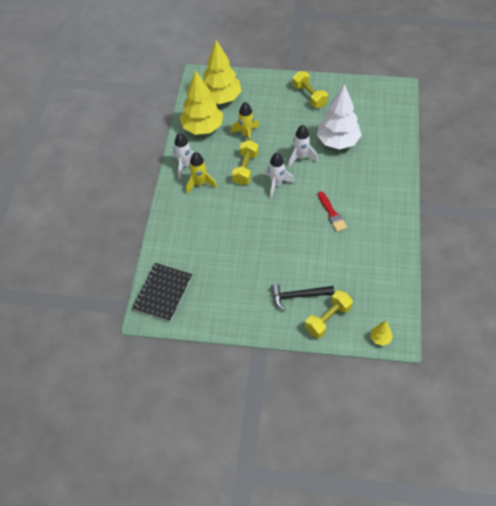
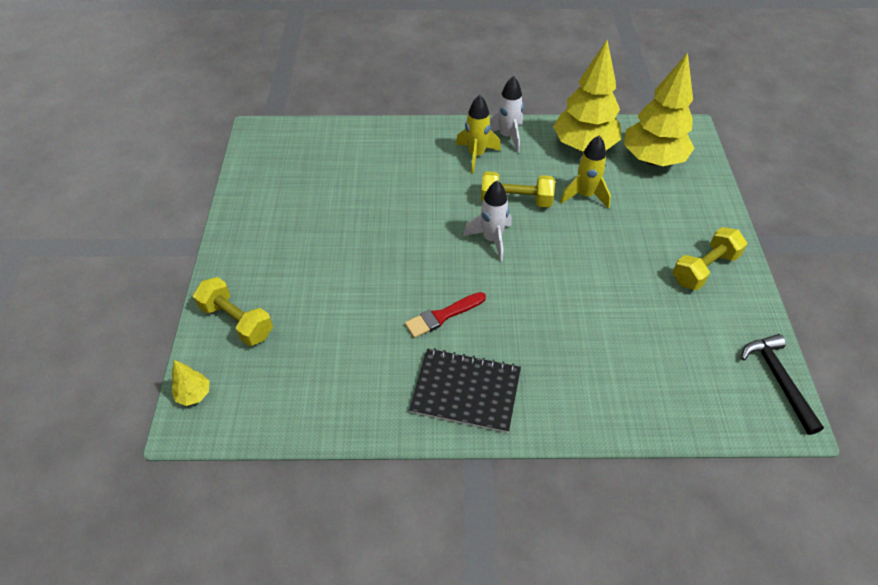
camera: 80 degrees right, 5 degrees down
(162, 293) = (291, 142): black notebook -> black notebook (466, 391)
(298, 296) = (280, 281): black hammer -> black hammer (778, 379)
(301, 157) = (556, 266): white rocket -> none
(337, 141) = (607, 316): white tree -> none

